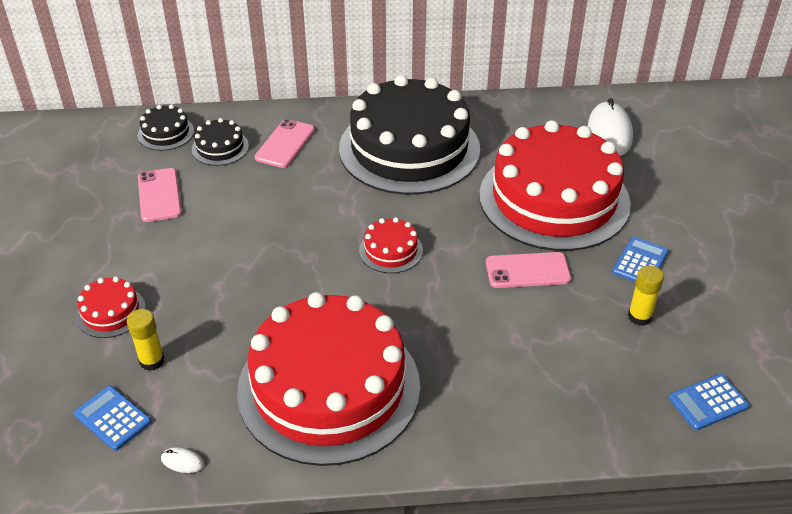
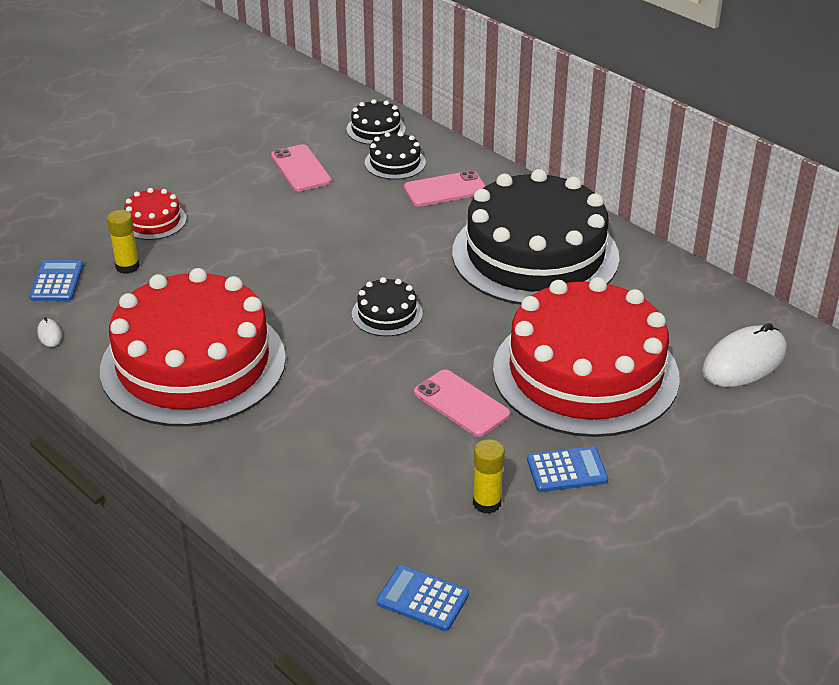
camera: 50 degrees right, 5 degrees down
(159, 195) = (300, 169): pink phone -> pink phone turned 60 degrees counterclockwise
(391, 250) = (387, 314): red cake -> black cake

